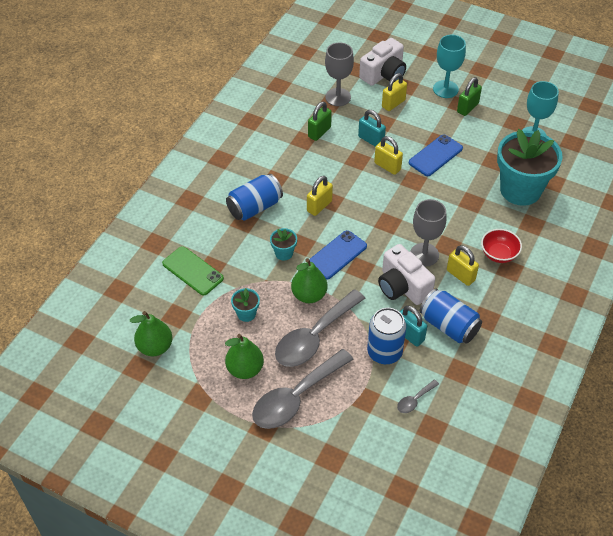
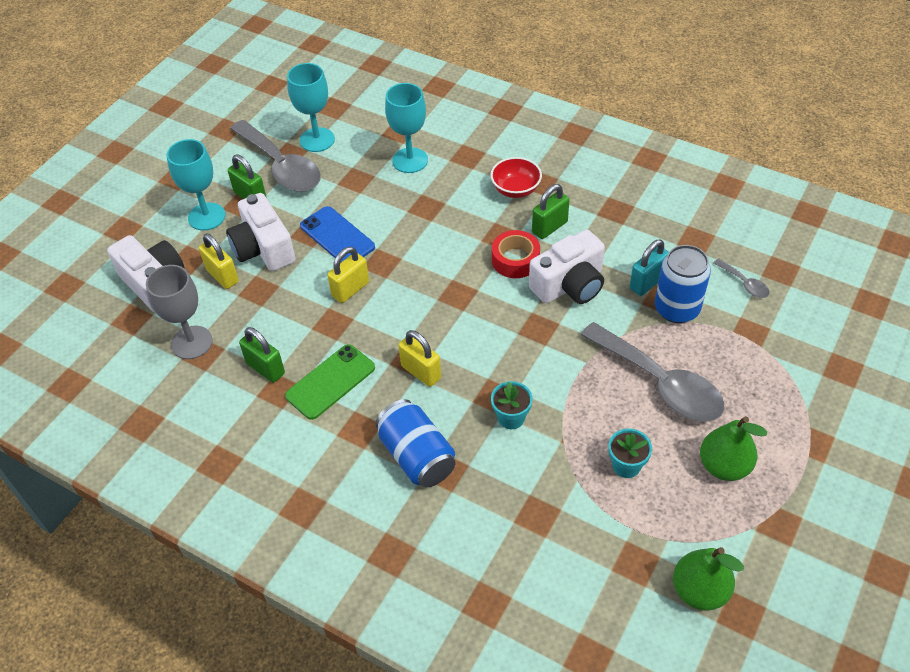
camera: 85 degrees left, 0 degrees up
(192, 271) = (546, 542): green phone -> green phone (330, 382)
(296, 397) = (761, 406): grey spoon -> grey spoon (281, 166)
(309, 295) = (588, 388): green pear -> none
(337, 255) = (515, 353): blue phone -> none
(371, 140) = (294, 305): turquoise padlock -> none
(419, 120) = (263, 248): none -> white camera
(424, 254) = (515, 260): grey goblet -> red tape
(448, 326) = (630, 244): blue can -> none
(460, 275) = (549, 227): yellow padlock -> green padlock
(520, 190) = (410, 160): turquoise flower pot -> turquoise goblet

